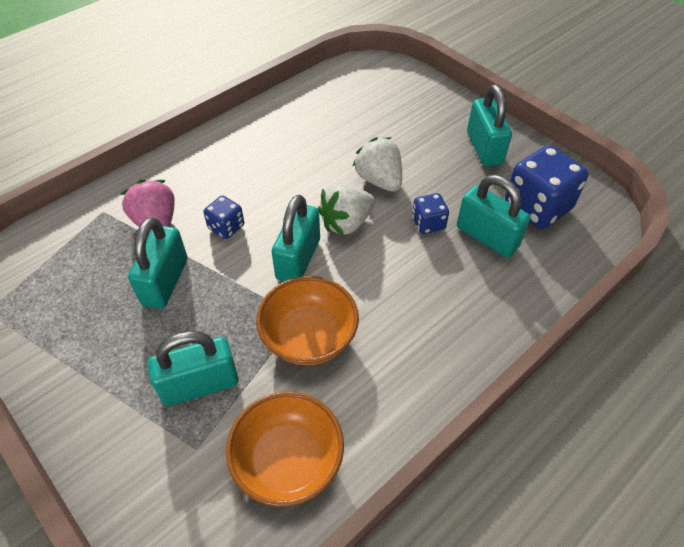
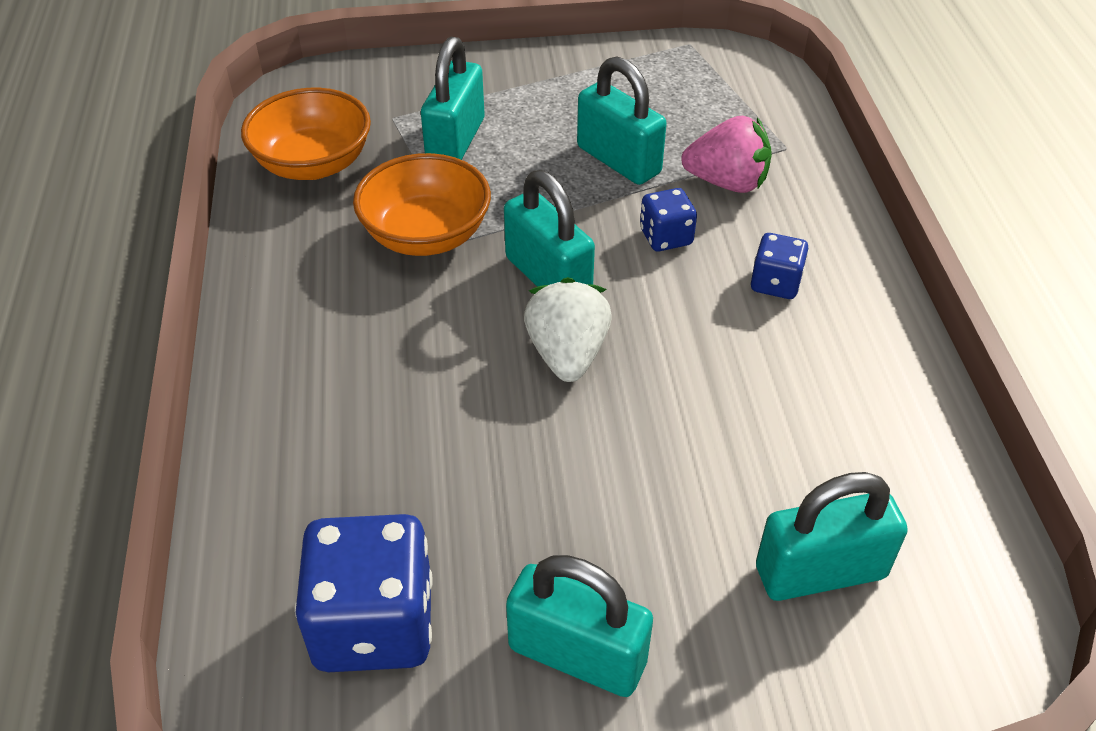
camera: 125 degrees right, 5 degrees down
(379, 180) = (623, 441): white strawberry -> none
(428, 223) = (481, 445): blue dice -> blue dice (775, 283)
(487, 237) = (387, 501): turquoise padlock -> turquoise padlock (820, 572)

